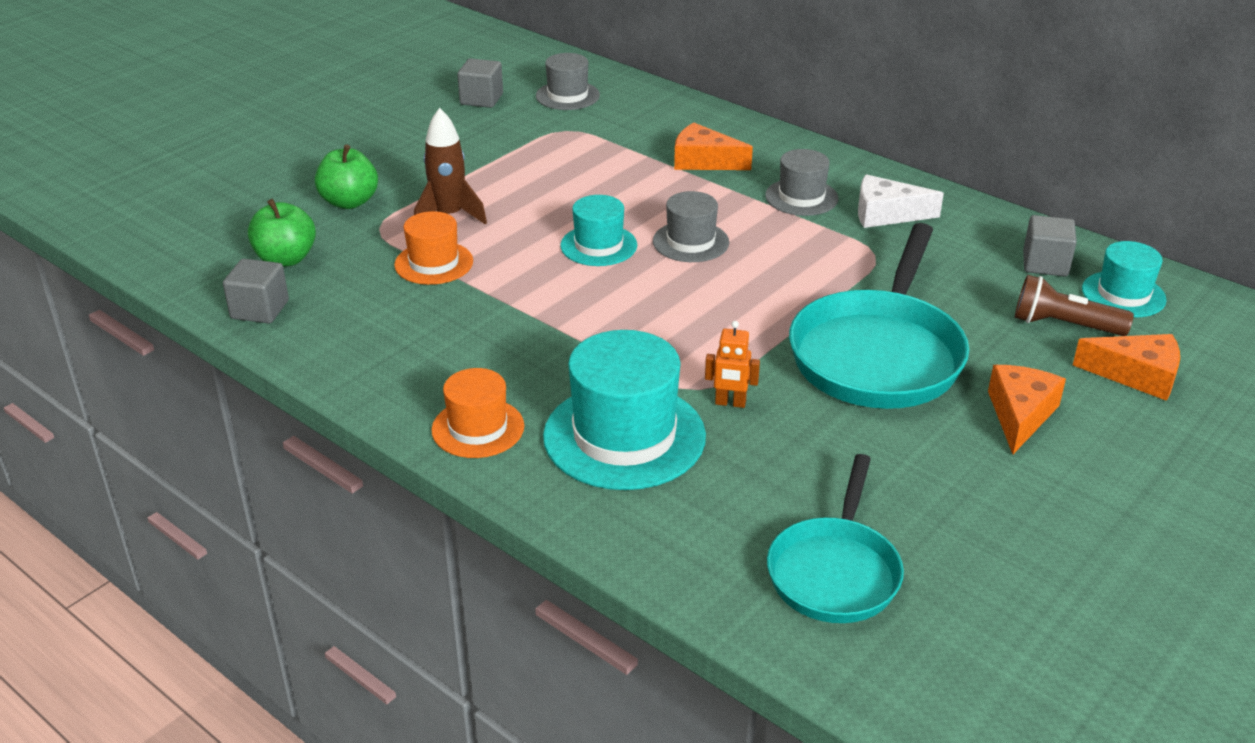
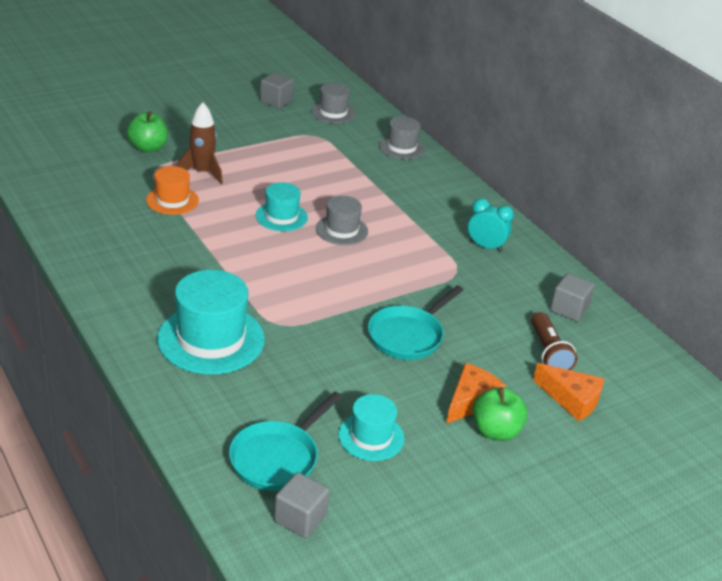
camera: 15 degrees right, 0 degrees up
(260, 310) = (51, 201): grey cube -> grey cube (300, 518)
(286, 259) = (87, 174): green apple -> green apple (495, 431)
(478, 428) = (128, 308): orange hat -> none
(703, 161) = (390, 179): orange cheese -> none
(730, 403) = (290, 338): orange robot -> none
(801, 197) = (437, 220): grey hat -> grey hat (401, 147)
(878, 354) = (408, 336): turquoise pan -> turquoise pan, size x0.63
(886, 214) = (485, 246): white cheese -> turquoise clock
(1064, 325) = (548, 353): brown flashlight -> brown flashlight turned 135 degrees counterclockwise
(1123, 294) = (607, 344): turquoise hat -> turquoise hat (371, 437)

